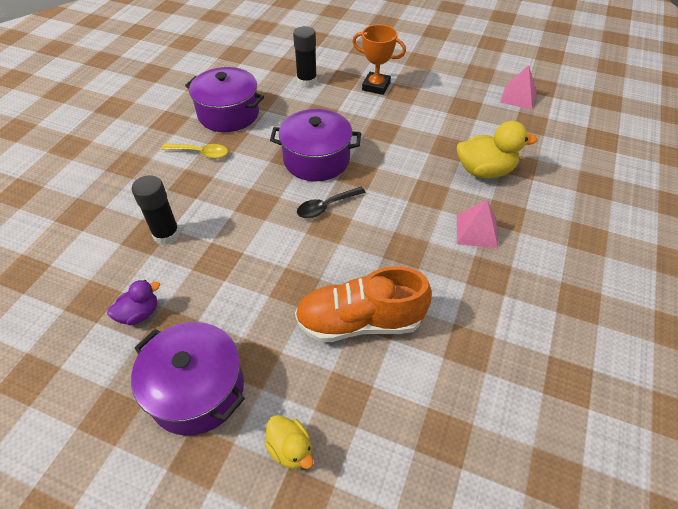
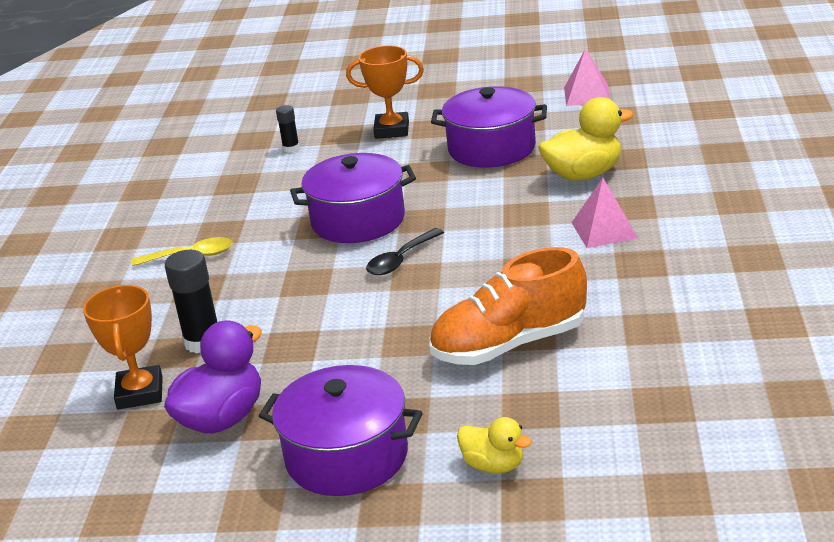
camera: 15 degrees left, 20 degrees down
(105, 266) = (140, 393): none -> orange trophy
(139, 313) = (222, 419): purple duck -> purple duck, size x1.71
(228, 114) = (202, 208): purple pot -> purple pot (491, 148)
(307, 81) = (291, 148): black glue stick -> black glue stick, size x0.57

